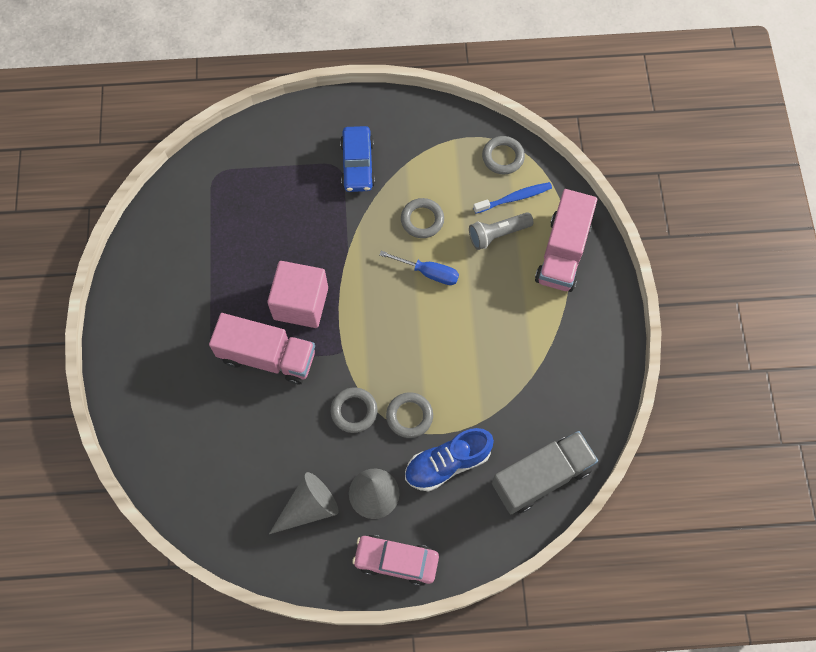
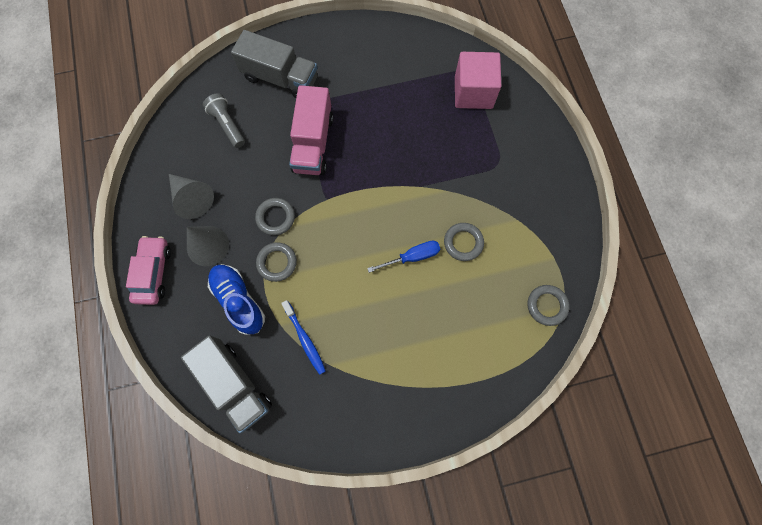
camera: 80 degrees right, 5 degrees up
(167, 383) = (280, 78): none -> grey truck
(301, 303) = (364, 159): pink cube -> pink cube (473, 92)
(358, 164) = (505, 179): blue car -> none
(428, 273) = (412, 257): blue screwdriver -> blue screwdriver turned 120 degrees counterclockwise
(498, 234) = (464, 312): grey flashlight -> grey flashlight (227, 125)
(514, 198) = (505, 323): blue toothbrush -> blue toothbrush (305, 339)
(562, 252) = (458, 377): pink truck -> none

